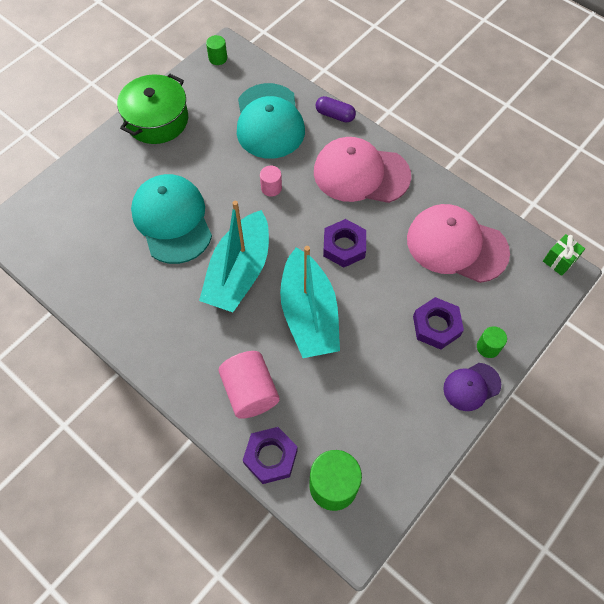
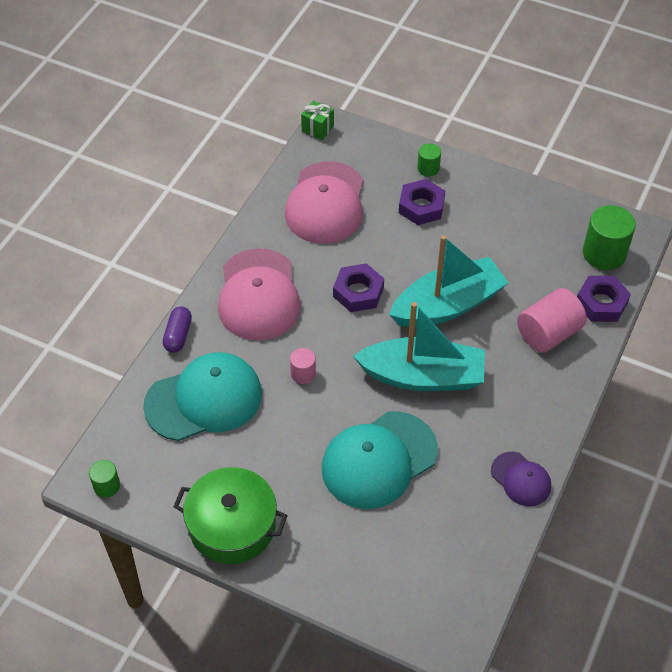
camera: 105 degrees left, 10 degrees down
(471, 386) = (471, 175): purple cap -> purple cap (521, 479)

